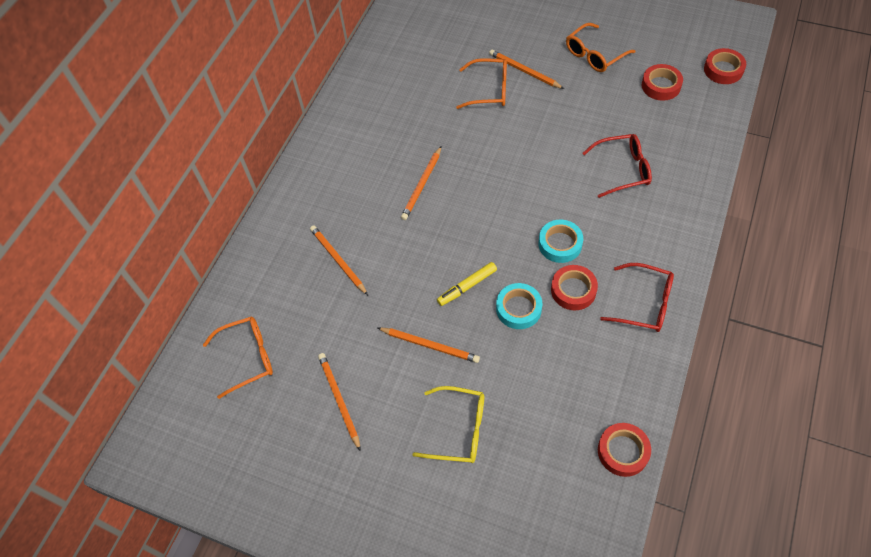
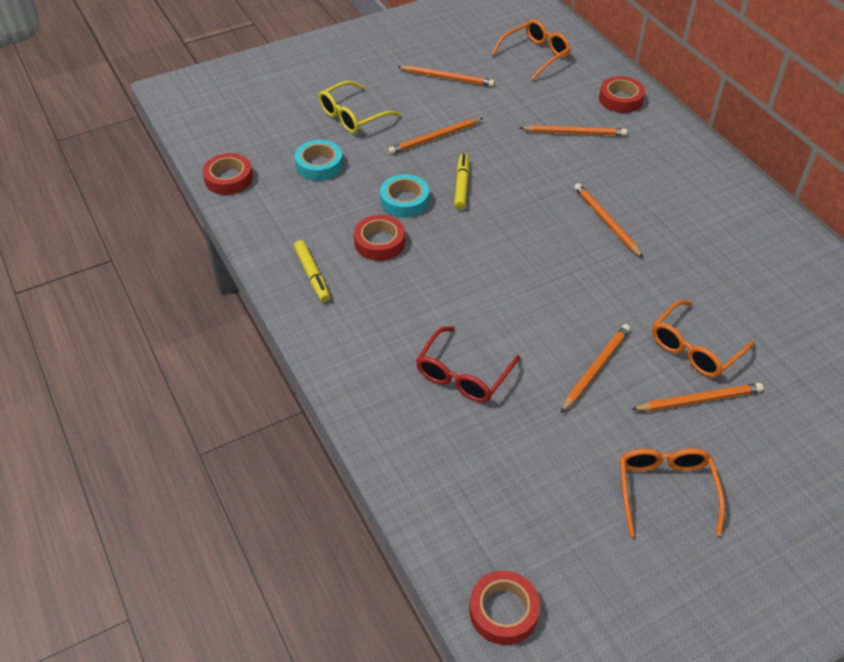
camera: 125 degrees right, 10 degrees down
(247, 358) = (535, 55): orange glasses -> orange glasses turned 150 degrees counterclockwise
(551, 119) = (595, 368): none -> orange pencil
(560, 244) = (434, 266): turquoise tape -> turquoise tape (319, 165)
(643, 303) = (312, 275): red glasses -> yellow marker
(661, 86) = (545, 514): red tape -> red tape (620, 99)

